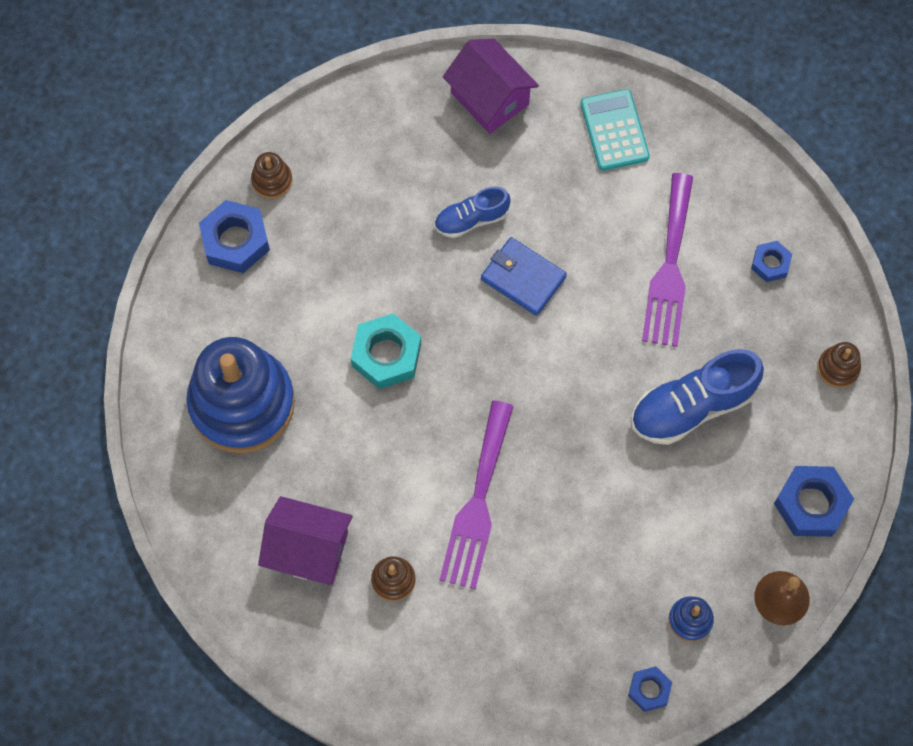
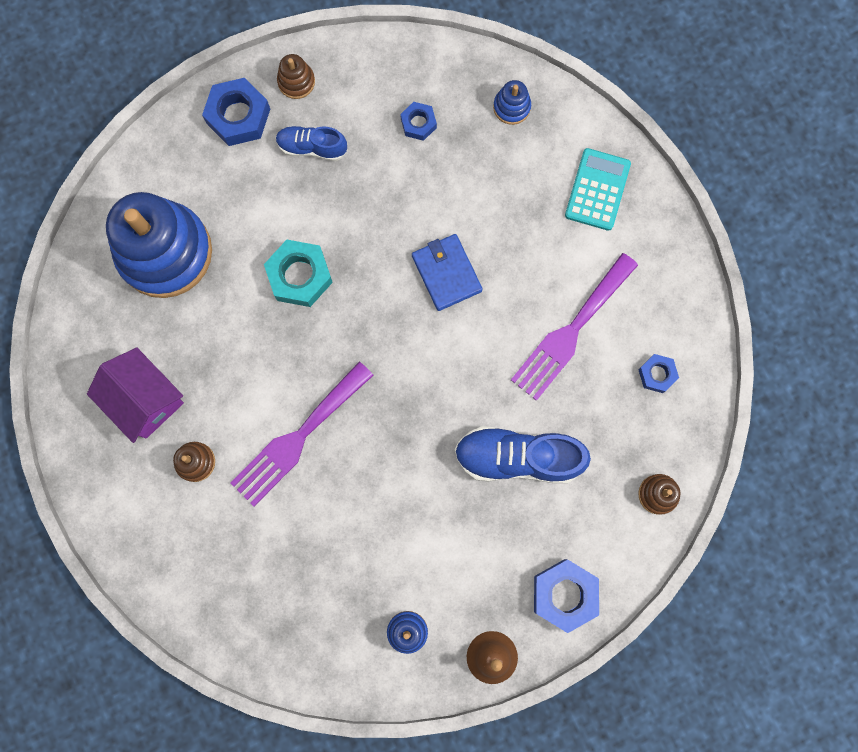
camera: 30 degrees right, 10 degrees up
(471, 219) = (435, 201): blue shoe -> blue shoe (312, 147)
(490, 98) = (511, 107): purple house -> blue stacking toy
(649, 690) = (340, 668): blue nut -> blue nut (418, 123)

